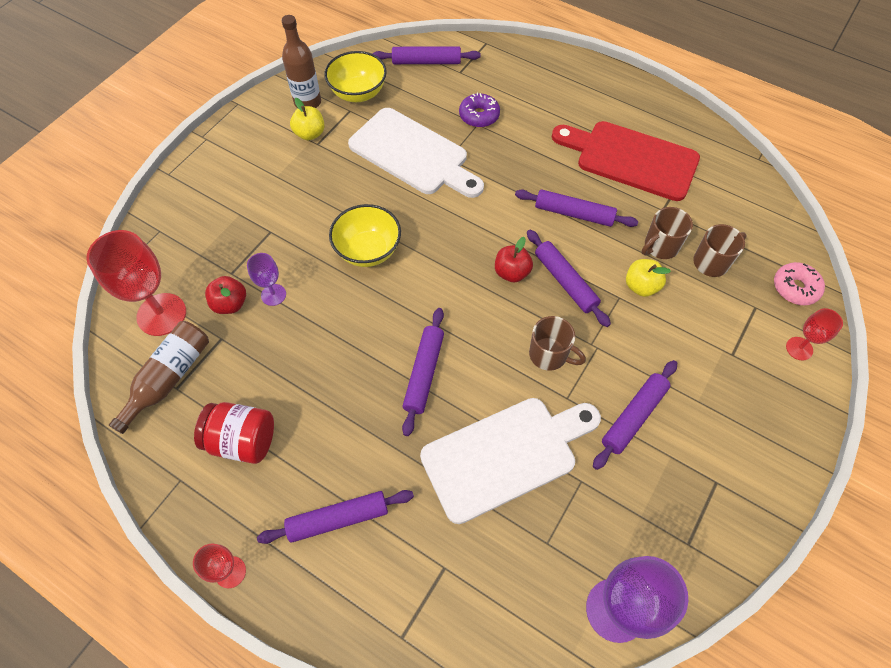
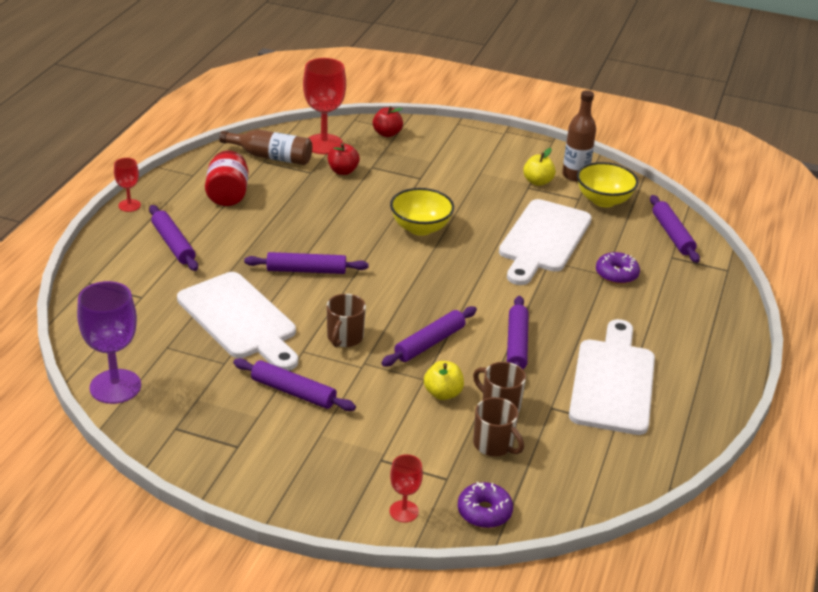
camera: 75 degrees right, 25 degrees down
(273, 295) = (358, 189): purple goblet -> none
(511, 272) = (428, 309): red apple -> red apple (387, 133)
(631, 159) = (613, 382): red cutting board -> white cutting board
(795, 288) = (484, 512): pink donut -> purple donut

